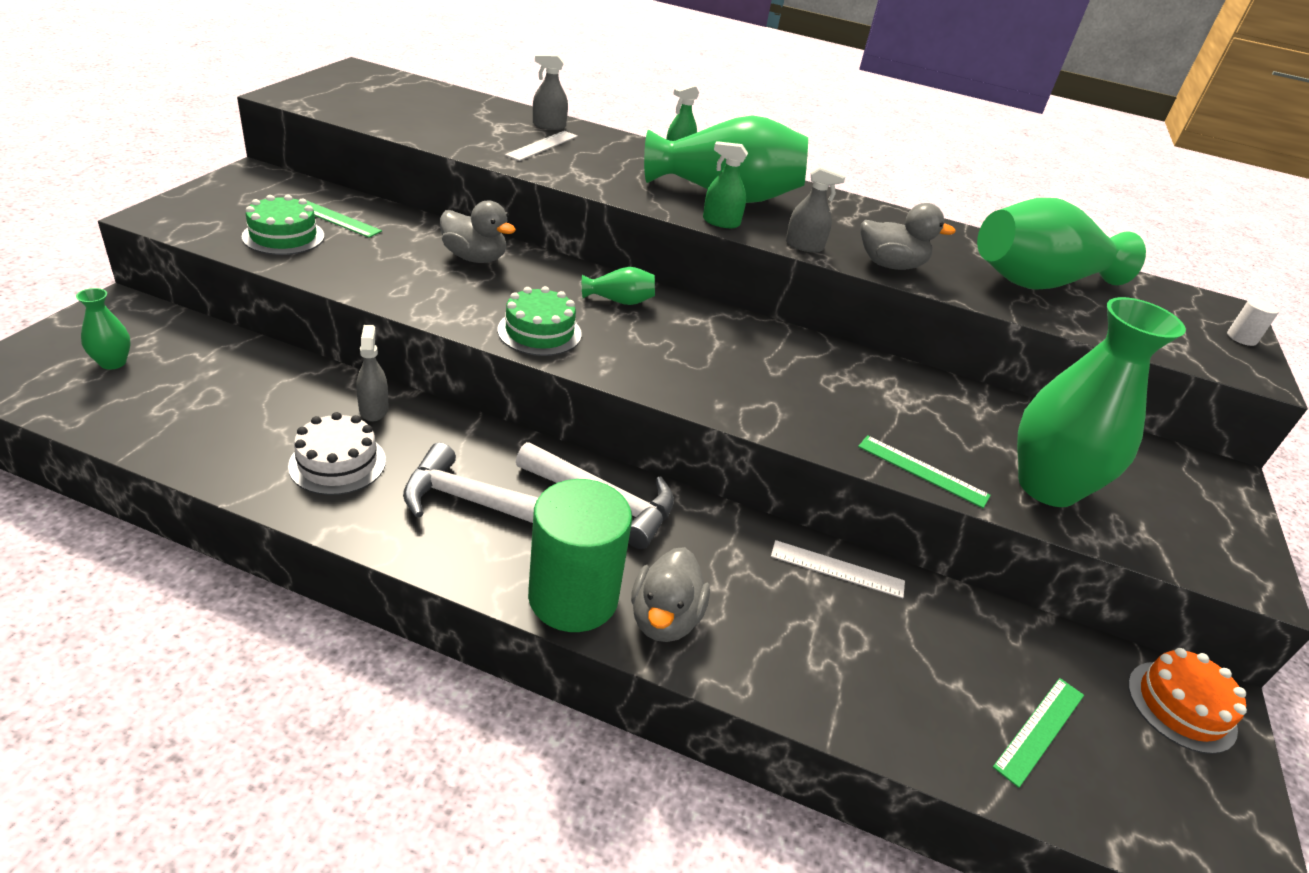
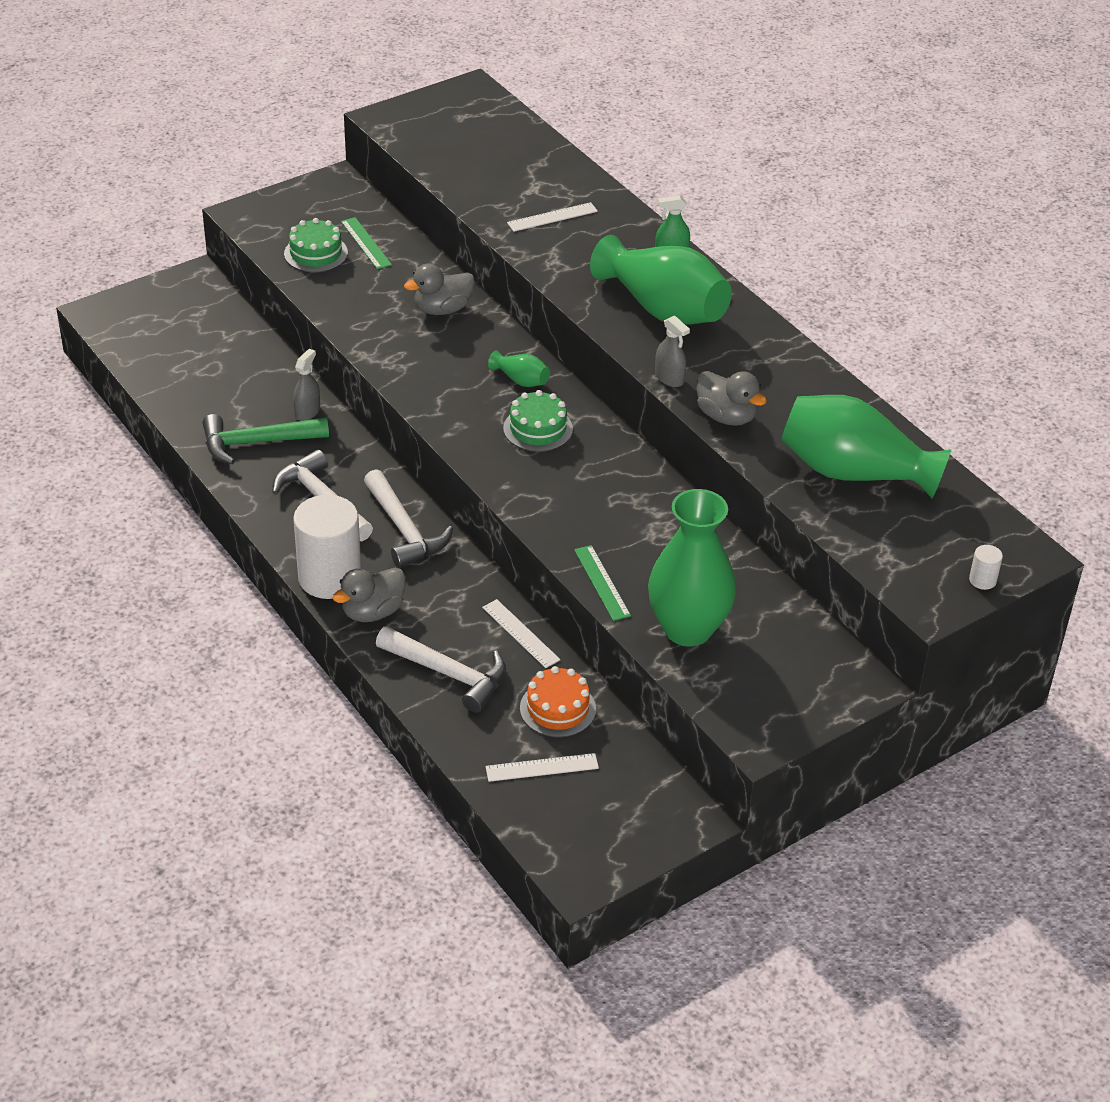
camera: 40 degrees right, 5 degrees up
(113, 363) = (169, 324): green vase -> none
(337, 463) = (257, 443): white cake -> green hammer
(475, 258) = (442, 309): grey duck -> grey duck turned 90 degrees clockwise
(539, 332) = (431, 389): green cake -> green cake (538, 429)
(549, 126) = (584, 193): grey spray bottle -> none
(573, 597) = (329, 577): green cylinder -> white cylinder
(721, 222) = (622, 336): green spray bottle -> none
(824, 658) = (448, 674): none -> white hammer
(1040, 730) = (542, 767): green ruler -> white ruler
(1181, 706) = (662, 805): orange cake -> orange cake (557, 708)

